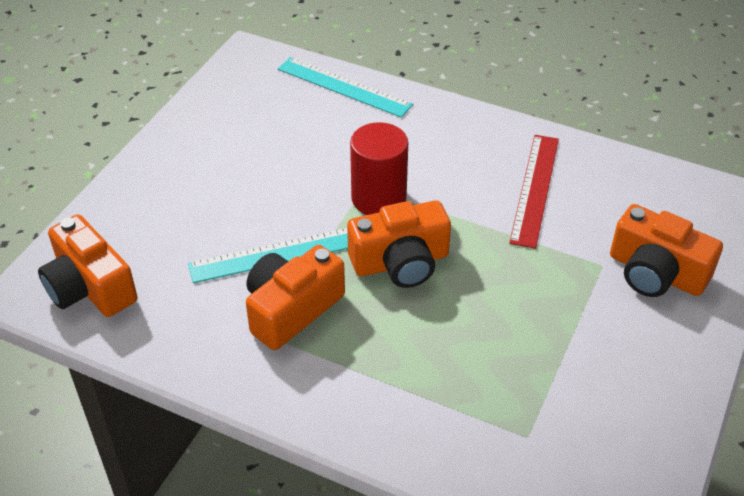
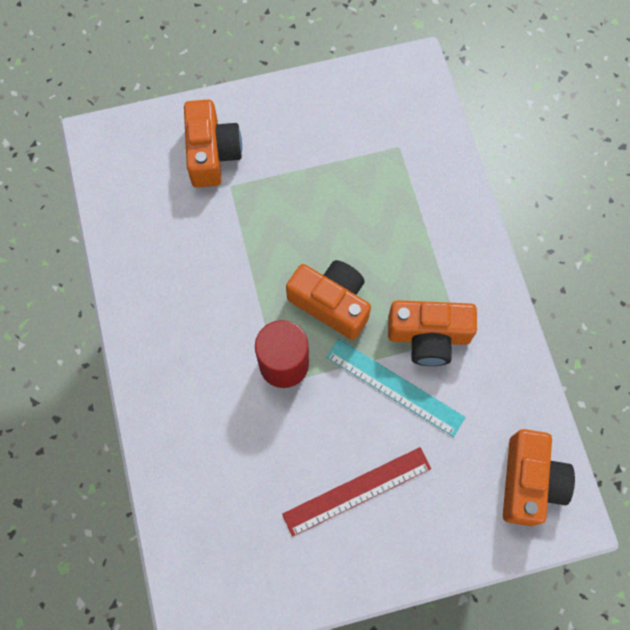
camera: 130 degrees left, 25 degrees up
(344, 87) = (176, 496): turquoise ruler -> none
(535, 189) = (188, 269): red ruler -> red ruler (357, 491)

